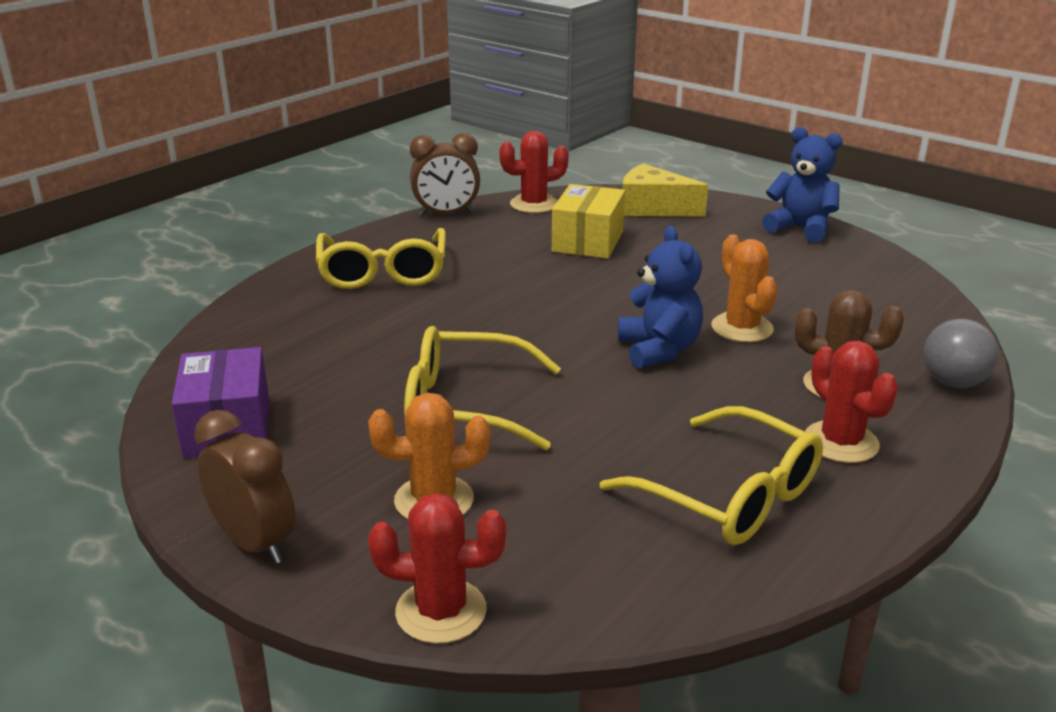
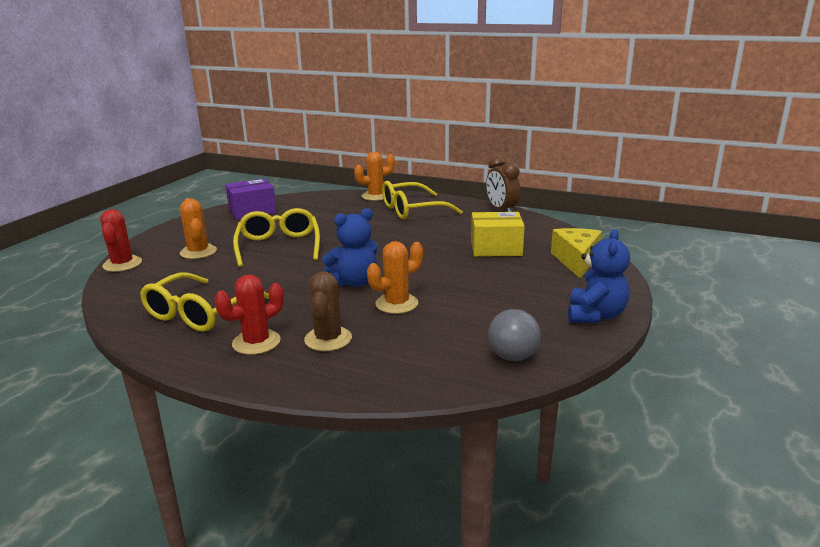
camera: 75 degrees right, 5 degrees down
(254, 543) = (171, 229): brown clock -> none
(275, 292) = (376, 196): none -> orange cactus
(534, 204) = (541, 228): red cactus -> none
(953, 382) = (347, 385): grey ball -> grey ball (512, 357)

